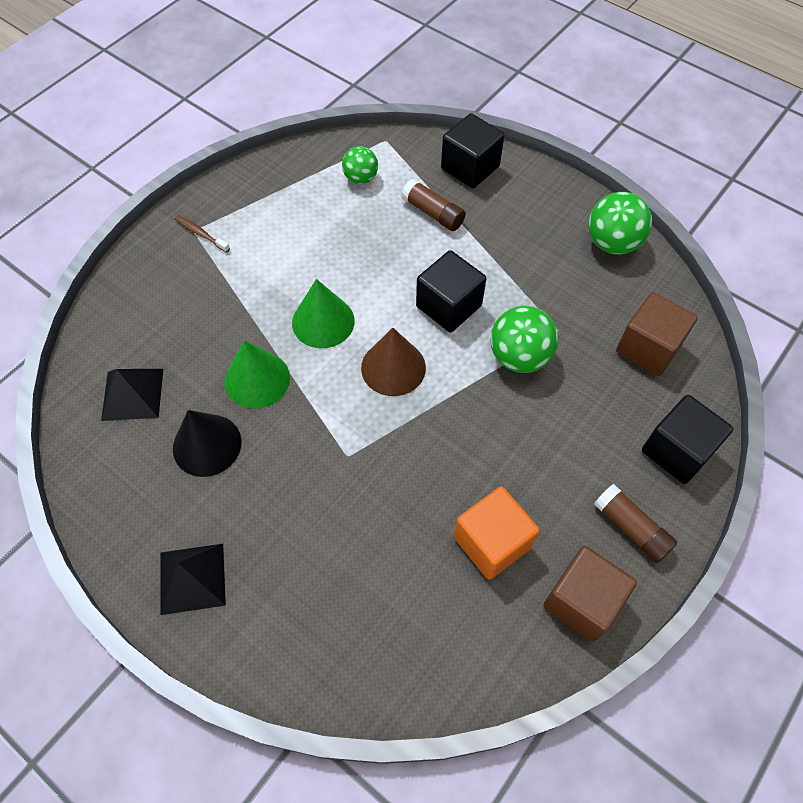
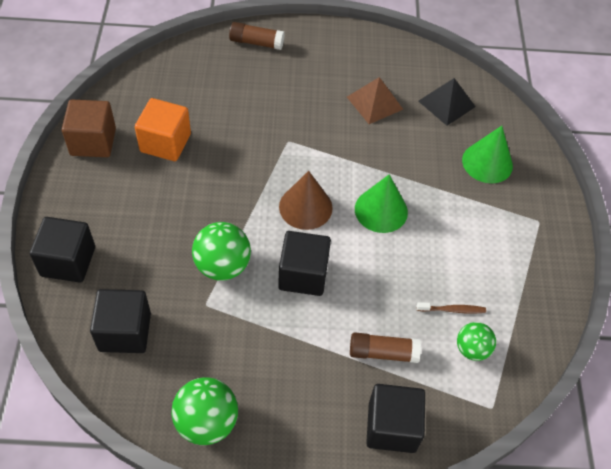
camera: 140 degrees right, 5 degrees down
(192, 578) = (316, 47): black pyramid -> none
(201, 234) = (531, 222): brown toothbrush -> brown toothbrush (452, 310)
(207, 445) = (375, 103): black cone -> brown pyramid
(257, 379) = (384, 151): green cone -> green cone (487, 163)
(631, 528) = (80, 195): brown glue stick -> brown glue stick (256, 42)
(648, 348) = (125, 332): brown cube -> black cube

